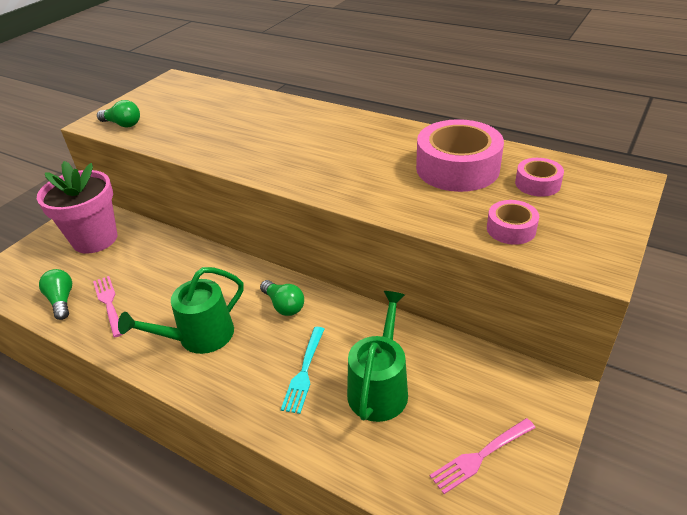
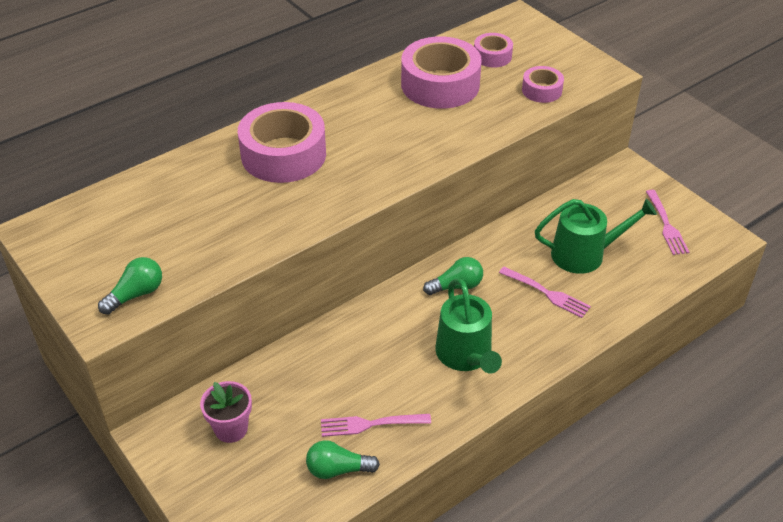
camera: 70 degrees left, 5 degrees up
(95, 239) = (231, 429): pink flower pot -> pink flower pot, size x0.55
(298, 128) = (283, 154): none -> pink tape
(304, 371) = (546, 293): turquoise fork -> pink fork
(379, 387) = (584, 254): green watering can -> green watering can turned 135 degrees clockwise

